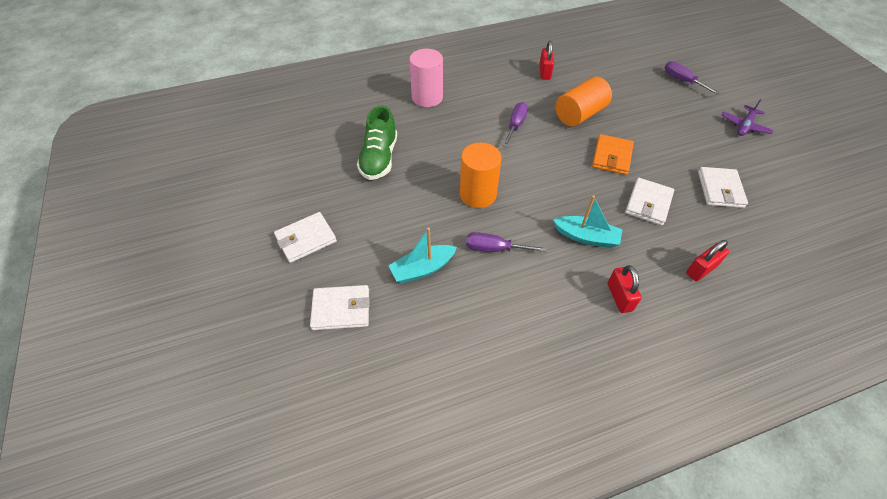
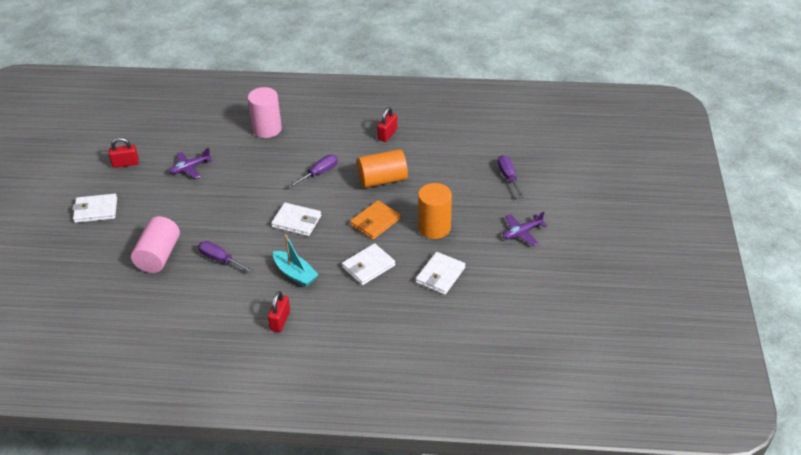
camera: 25 degrees right, 10 degrees down
(341, 309) = (86, 263): white wallet -> white wallet (296, 221)
(379, 158) = (190, 168): green shoe -> purple plane
(422, 269) = (158, 256): turquoise boat -> pink cylinder
(478, 194) = (241, 218): orange cylinder -> orange cylinder (434, 228)
(701, 269) = (360, 324): red padlock -> red padlock (125, 163)

